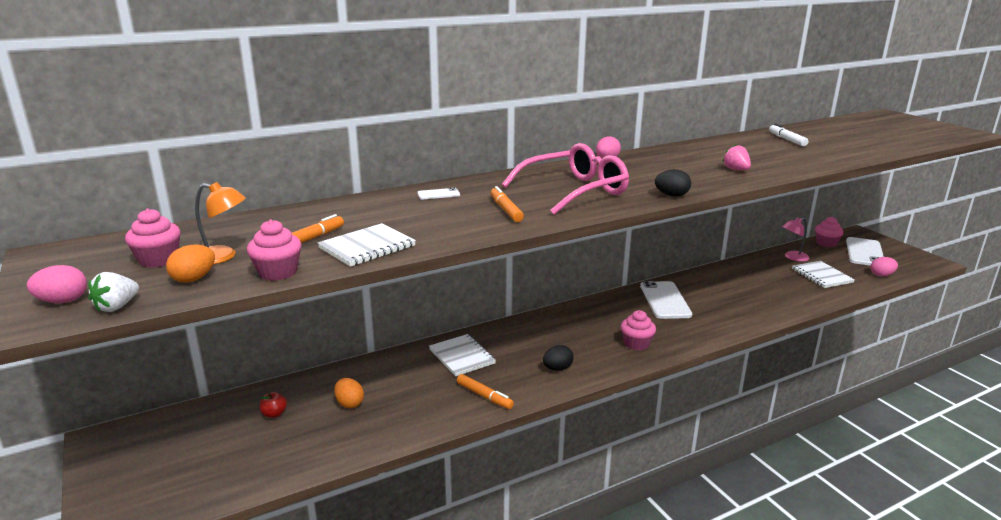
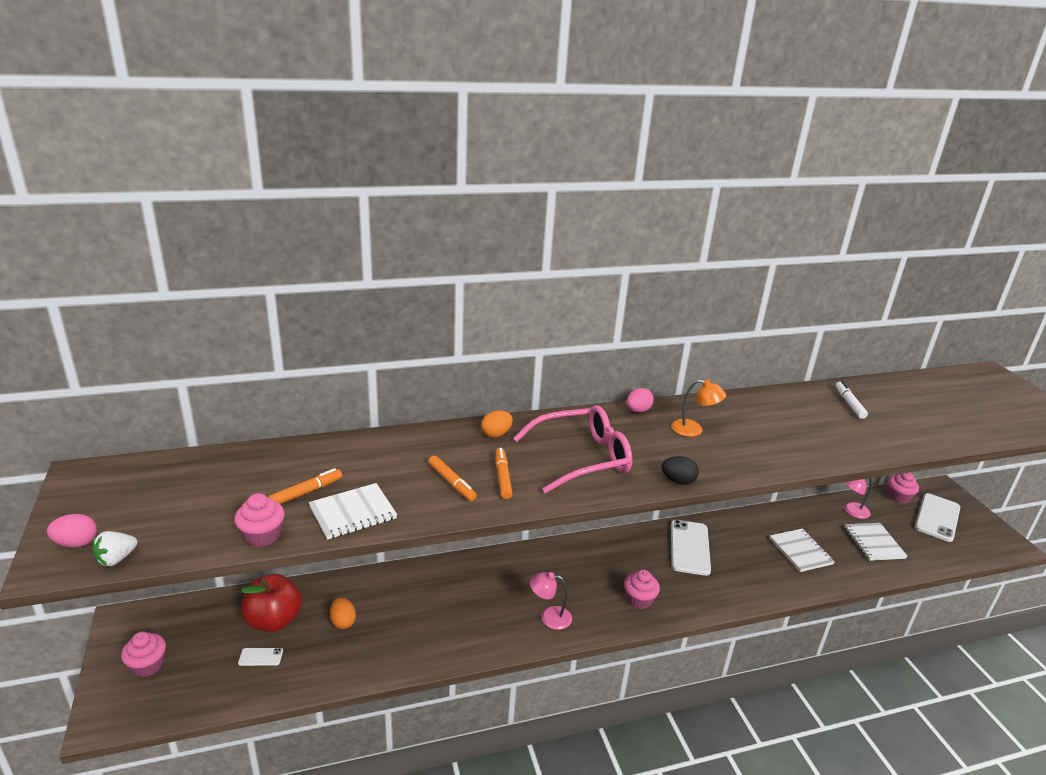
camera: 10 degrees right, 5 degrees up
(158, 260) = (168, 499): pink cupcake -> pink cupcake (147, 665)
(194, 279) = (189, 532): orange egg -> orange egg (496, 434)
(223, 257) = (223, 504): orange lamp -> orange lamp (693, 430)
(274, 414) = (274, 621): red apple -> red apple, size x2.40
(438, 194) = (448, 442): white phone -> white phone (260, 657)
(462, 356) = (463, 584): white notebook -> white notebook (800, 551)
(484, 396) = (468, 637): orange marker -> orange marker (451, 483)
(557, 368) = (549, 617): black egg -> pink lamp
(736, 170) = (766, 448): pink strawberry -> none
(881, 275) = (943, 553): pink egg -> none

